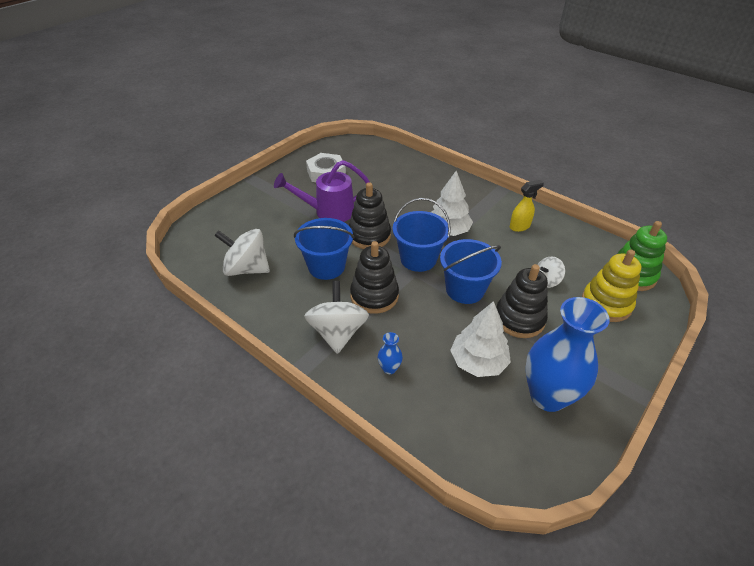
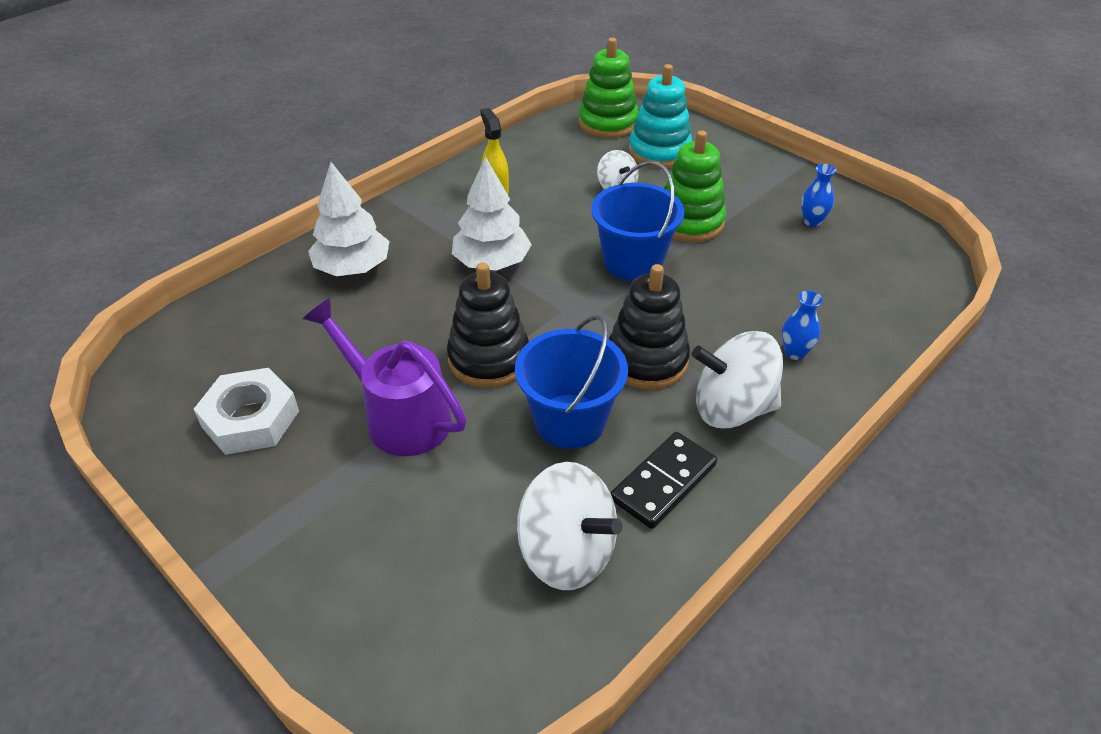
camera: 85 degrees left, 0 degrees up
(247, 269) = (567, 552): white spinning top -> white spinning top turned 75 degrees counterclockwise
(285, 302) = (663, 482): none -> black domino
(328, 211) = (399, 416): purple watering can -> purple watering can turned 135 degrees clockwise
(418, 259) = (560, 303): blue bucket -> none
(478, 362) = (769, 268): white tree -> white tree (352, 268)
(519, 319) = (689, 222): black stacking toy -> green stacking toy
(547, 396) = (812, 221): blue vase -> blue vase, size x0.40
(606, 304) = (659, 151): yellow stacking toy -> turquoise stacking toy

